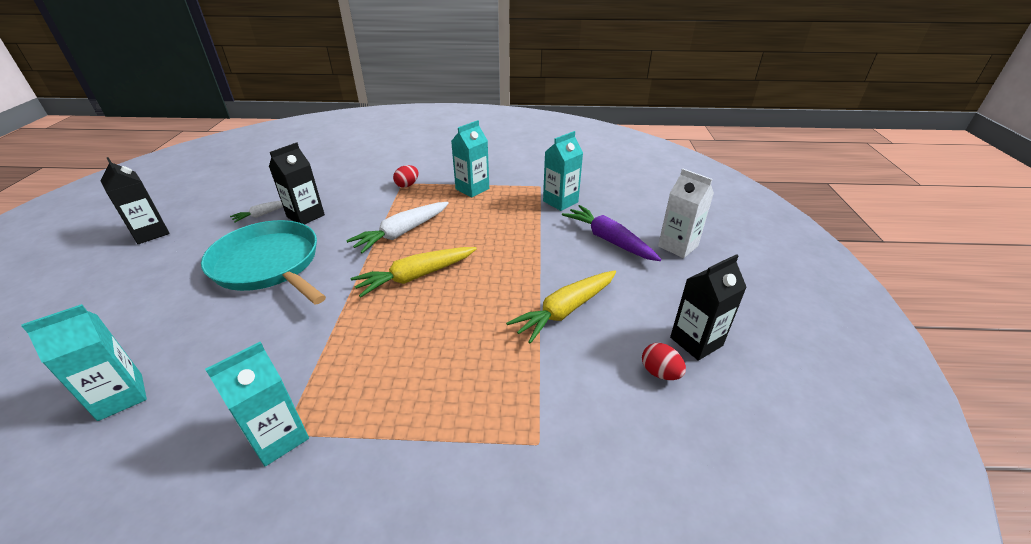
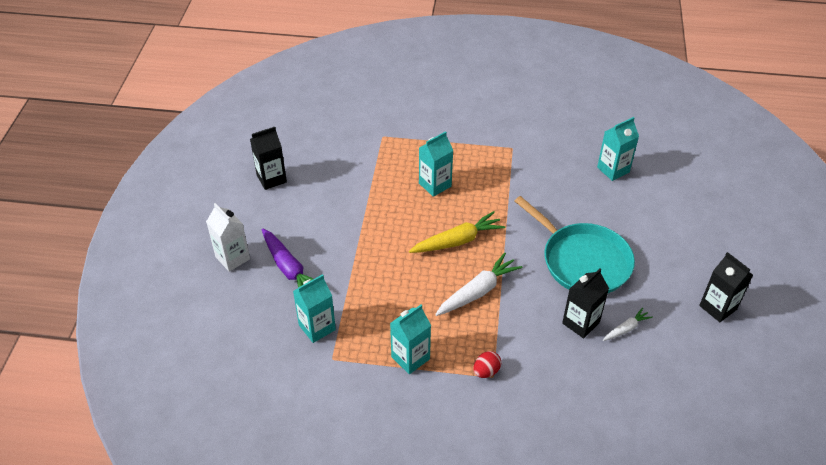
camera: 175 degrees left, 10 degrees up
(278, 437) = (514, 146): turquoise carton -> turquoise carton (435, 185)
(565, 310) = (348, 205): yellow carrot -> none
(660, 373) = (304, 163): red egg -> none

